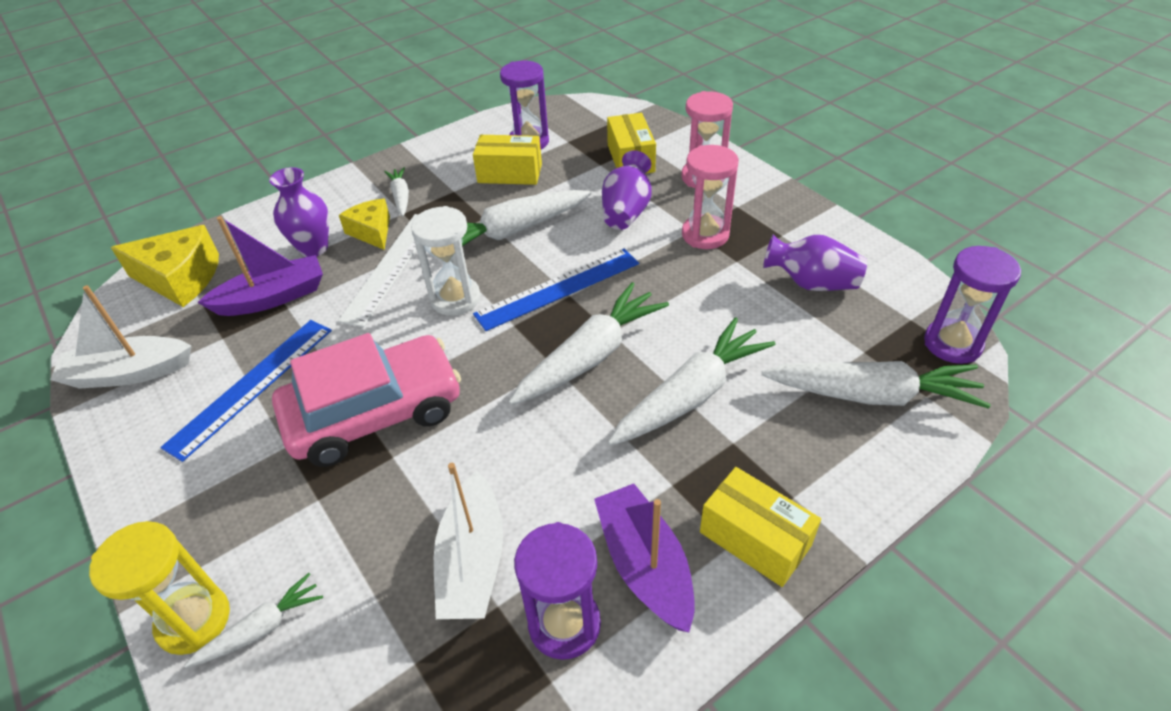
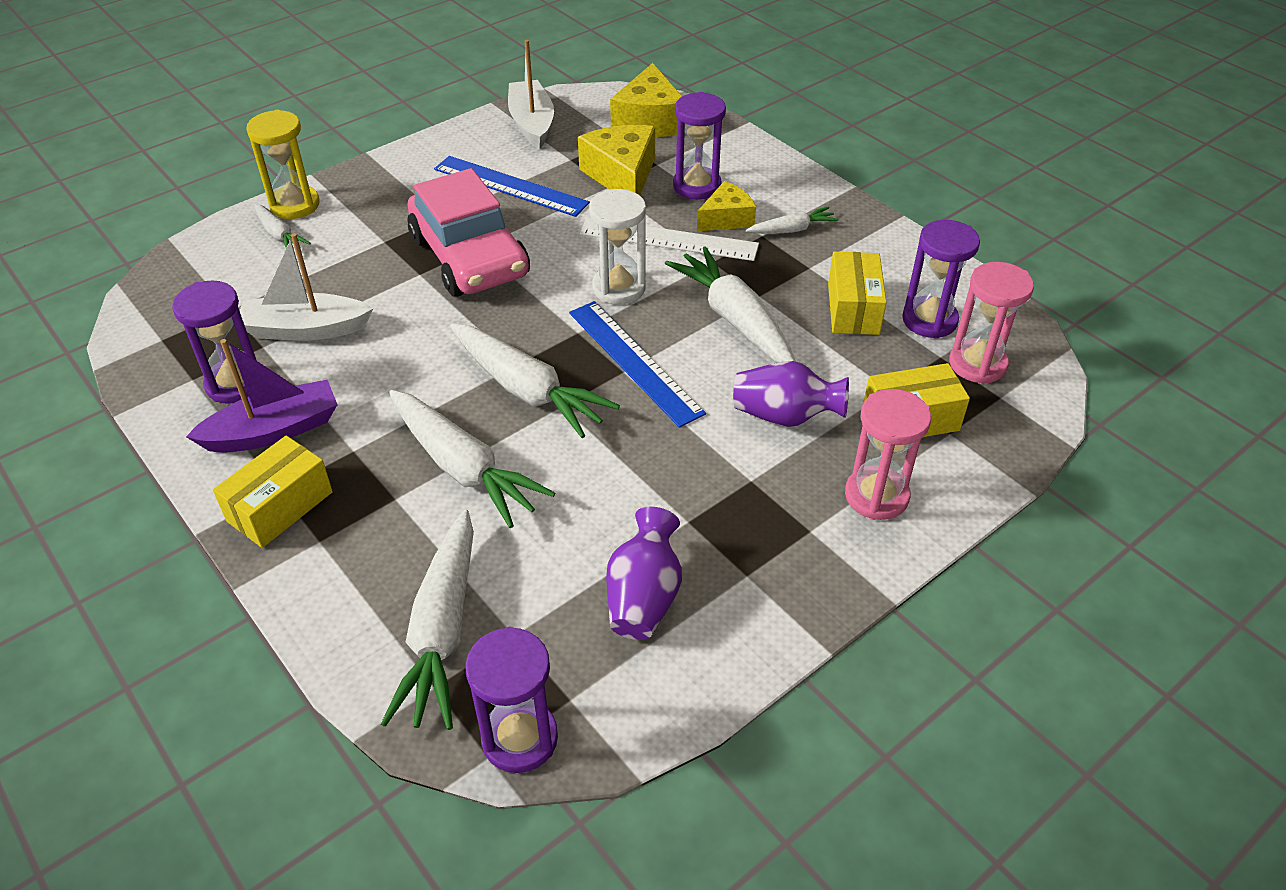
camera: 85 degrees right, 0 degrees up
(272, 298) = (622, 175): purple boat -> yellow cheese
(314, 248) = (697, 186): purple vase -> purple hourglass
(705, 235) = (741, 492): pink hourglass -> pink hourglass (977, 364)

